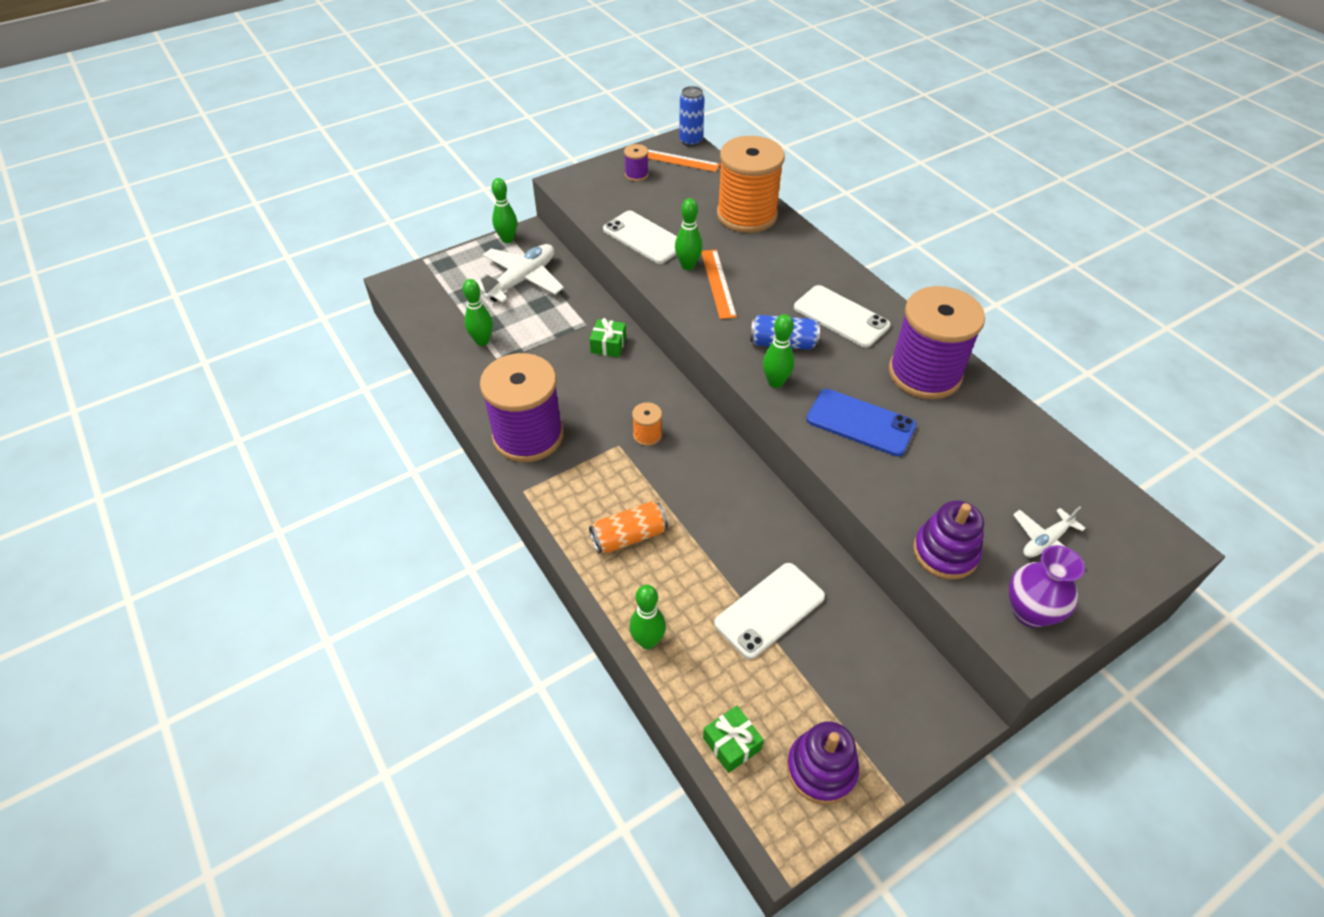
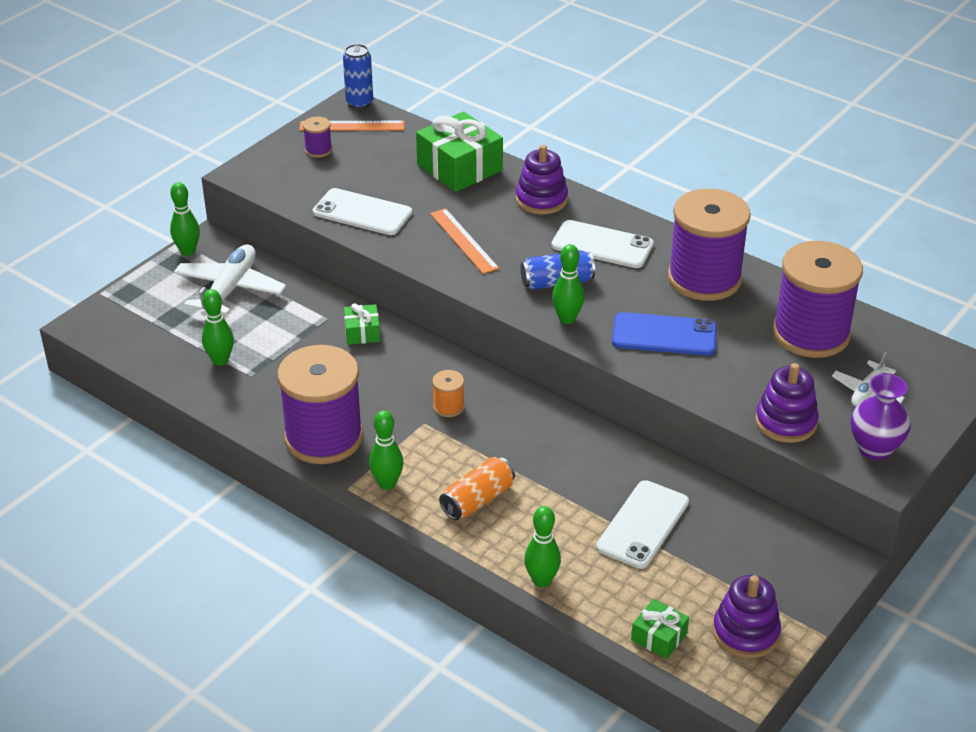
camera: 20 degrees left, 10 degrees down
(688, 266) = (423, 230): green bowling pin -> green bowling pin (387, 484)
(746, 215) = (459, 168): orange spool -> green gift
(805, 260) = (541, 200): none -> purple stacking toy
(1009, 460) = (811, 334): none -> purple spool

